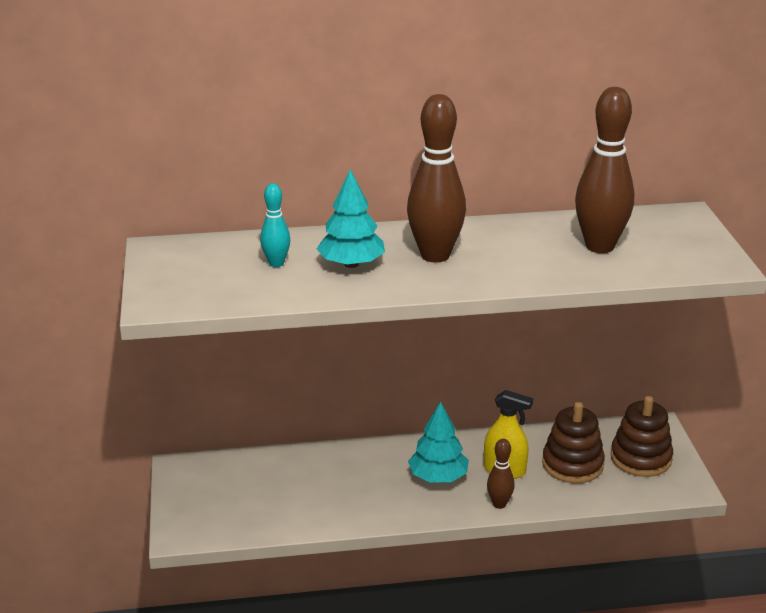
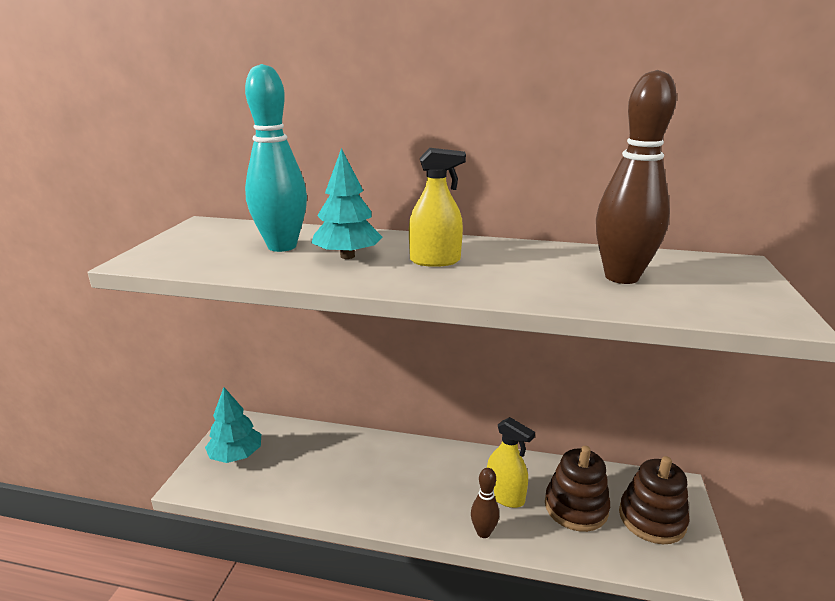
camera: 20 degrees right, 5 degrees down
(276, 263) = (282, 246): turquoise bowling pin -> turquoise bowling pin, size x1.96
(435, 255) = (435, 261): brown bowling pin -> yellow spray bottle
(438, 477) = (439, 486): turquoise tree -> turquoise tree (236, 455)

